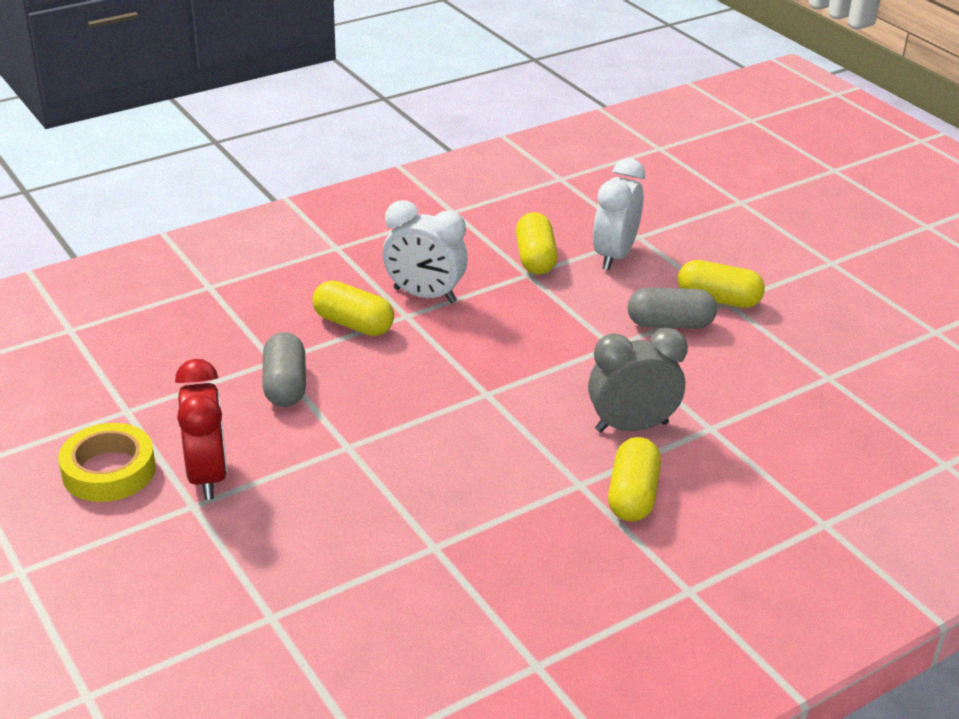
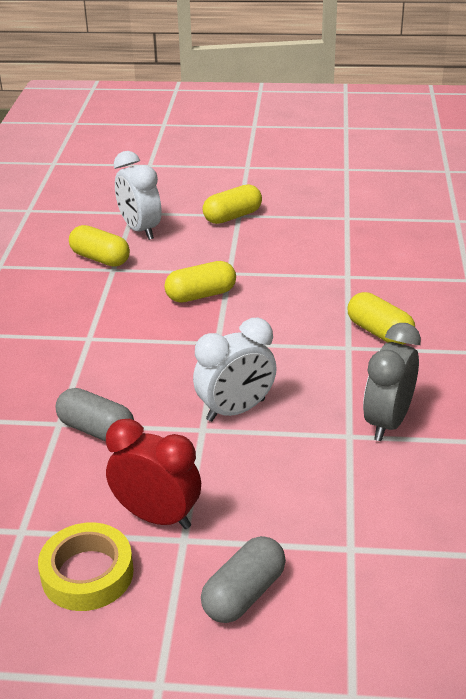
camera: 50 degrees left, 0 degrees up
(353, 324) = (67, 366): yellow capsule -> yellow capsule (201, 295)
(424, 295) = (77, 320): white clock -> white clock (236, 410)
(631, 427) = (315, 302): grey clock -> grey clock (387, 422)
(670, 324) = (234, 243): grey capsule -> grey capsule (244, 594)

